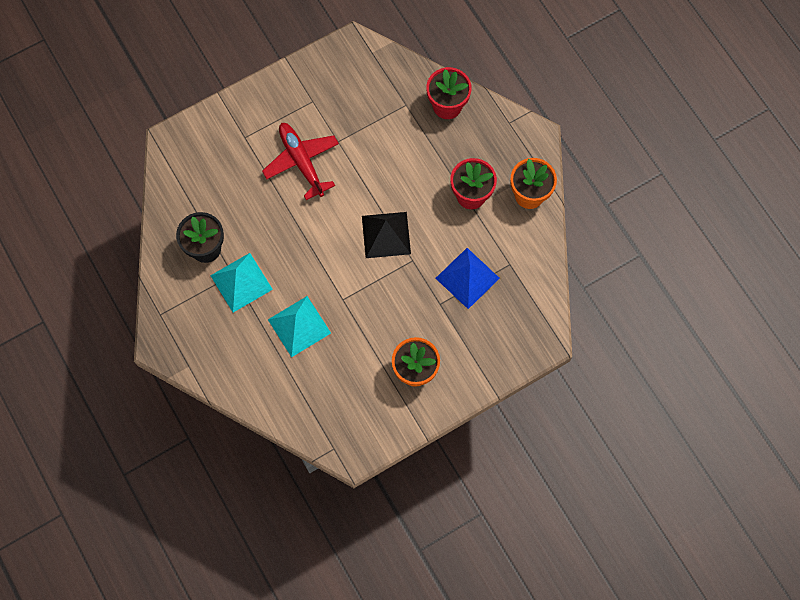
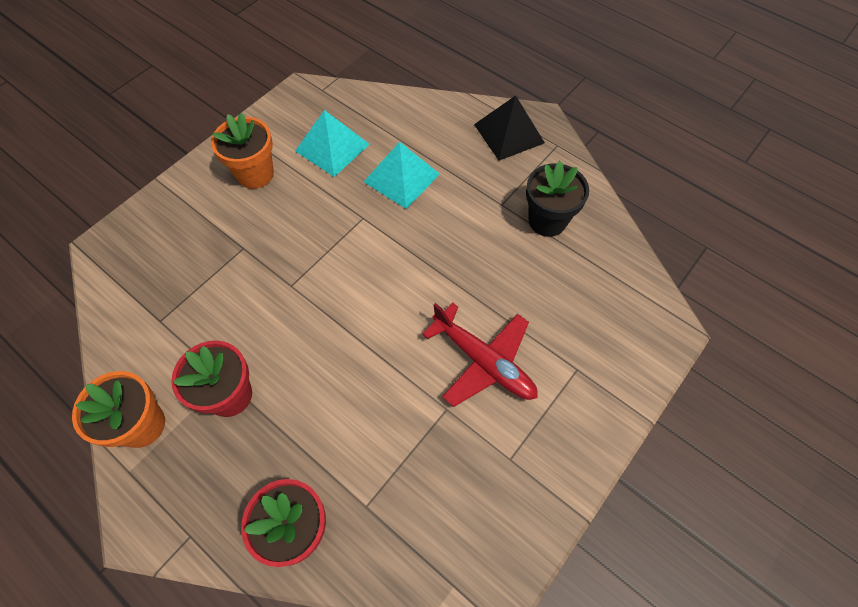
camera: 160 degrees right, 10 degrees down
(241, 282) = (487, 199): turquoise pyramid -> turquoise pyramid (332, 147)
(386, 235) = (334, 304): black pyramid -> black pyramid (509, 133)
(467, 278) = (214, 286): blue pyramid -> none

